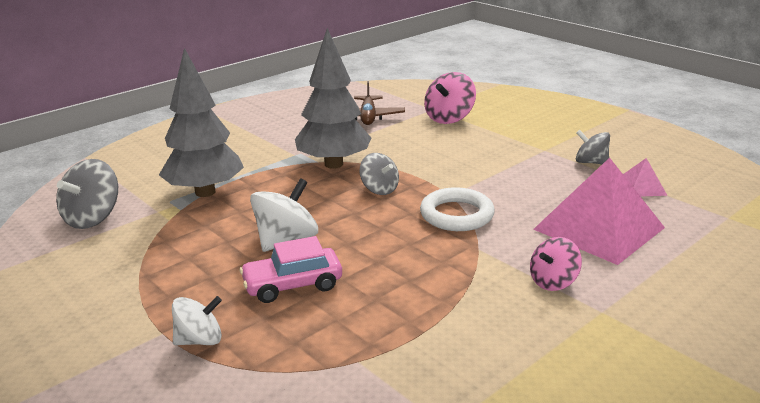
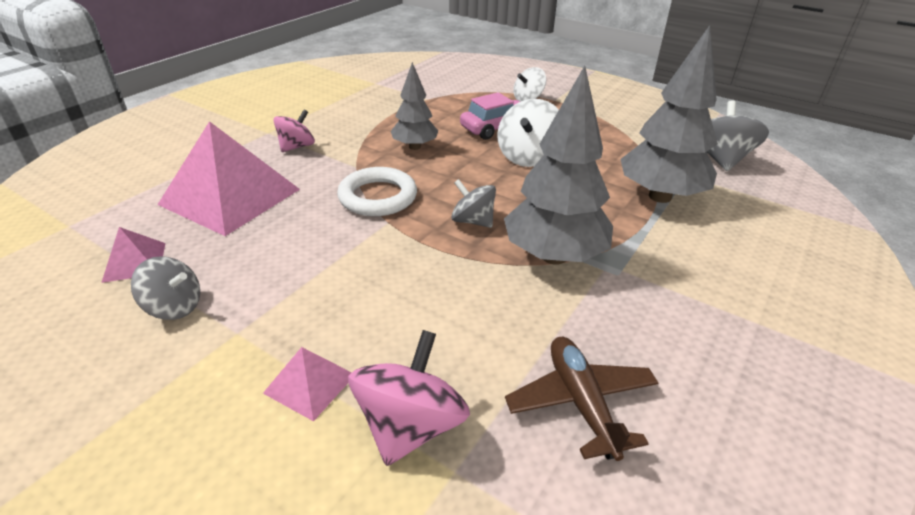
camera: 165 degrees right, 10 degrees up
(407, 266) = (415, 147): none -> grey tree
(497, 131) = (310, 383): none -> pink pyramid

